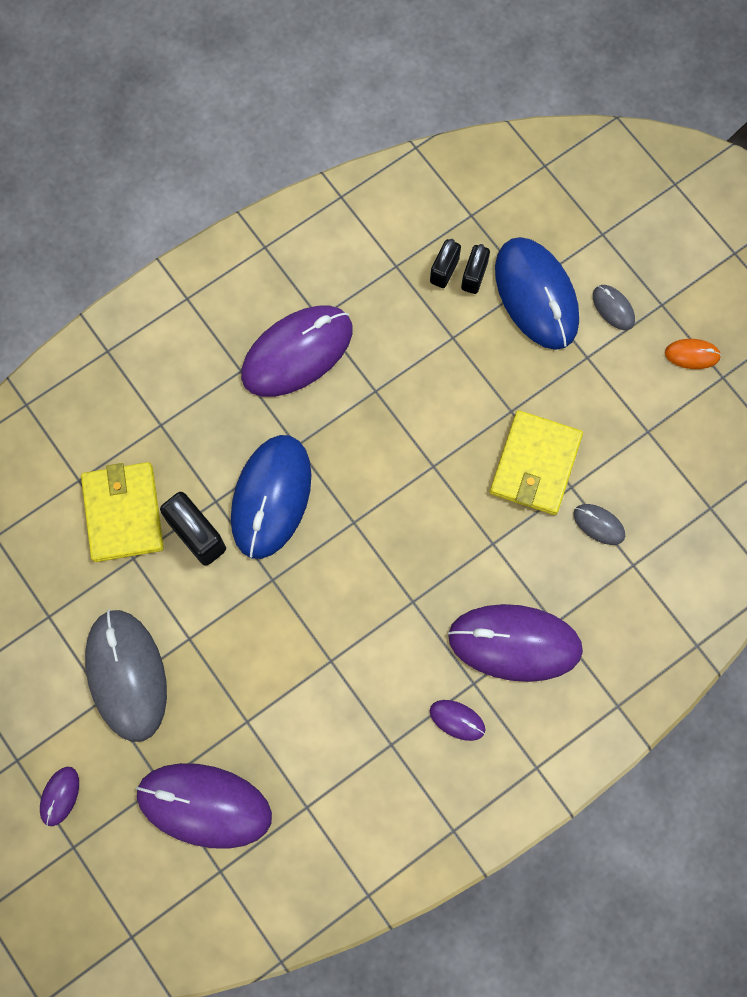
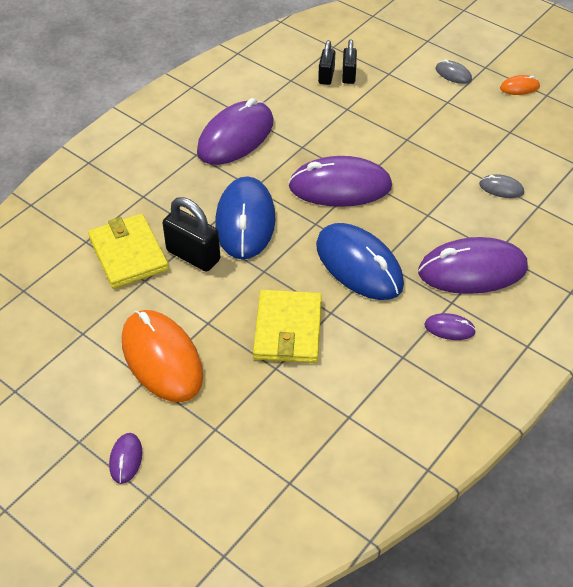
camera: 15 degrees left, 25 degrees down
(126, 675) = (162, 358): grey mouse -> orange mouse
(204, 805) = (259, 436): purple mouse -> purple mouse (340, 186)
(535, 464) = (438, 164): yellow wallet -> yellow wallet (288, 329)
(536, 295) = (396, 77): blue mouse -> blue mouse (359, 265)

